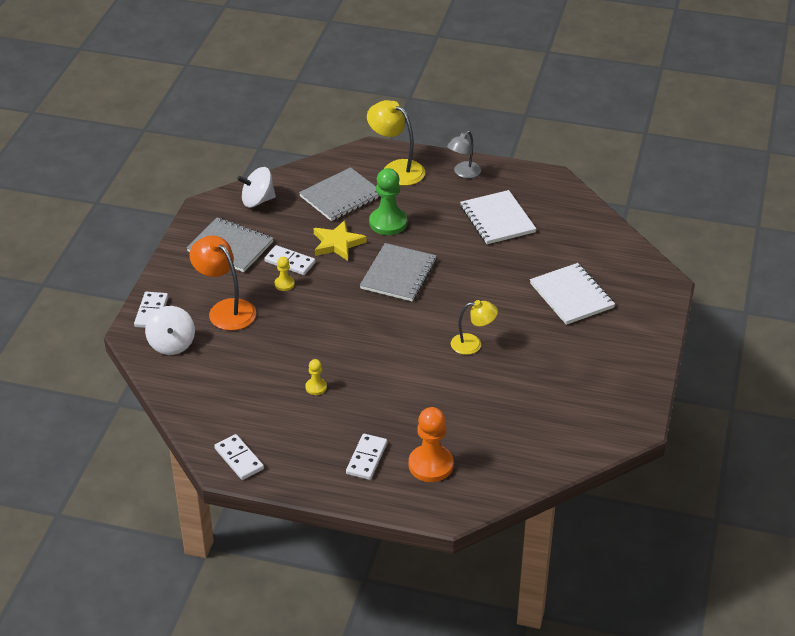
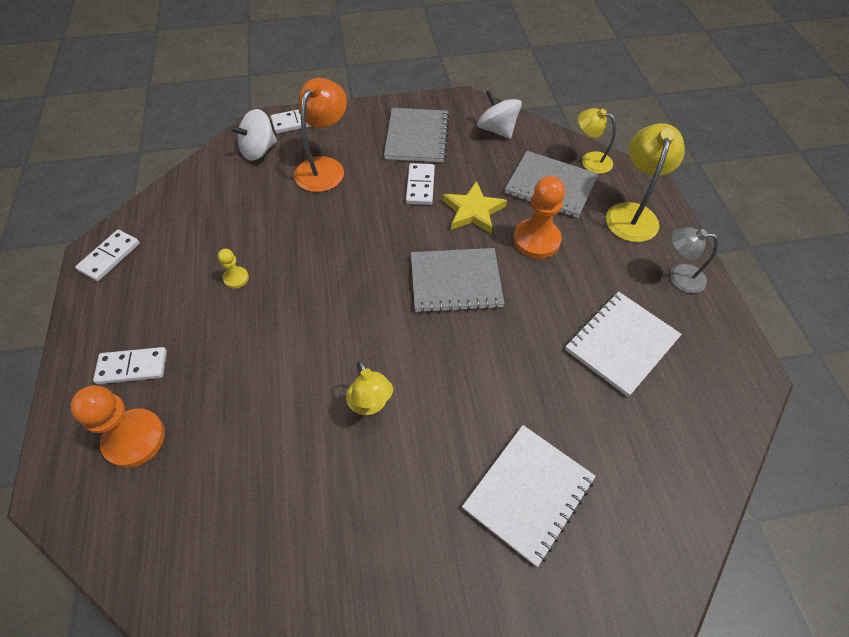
camera: 65 degrees right, 15 degrees up
(284, 284) = (384, 194): yellow pawn -> none
(329, 167) = (590, 160): none -> yellow lamp
(388, 223) = (536, 240): green pawn -> orange pawn

